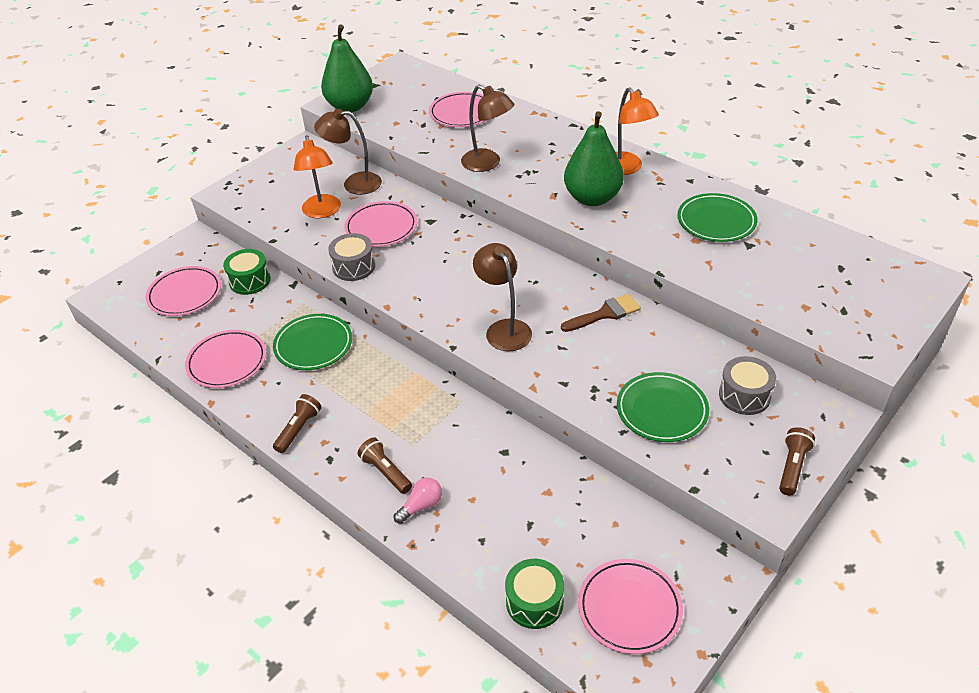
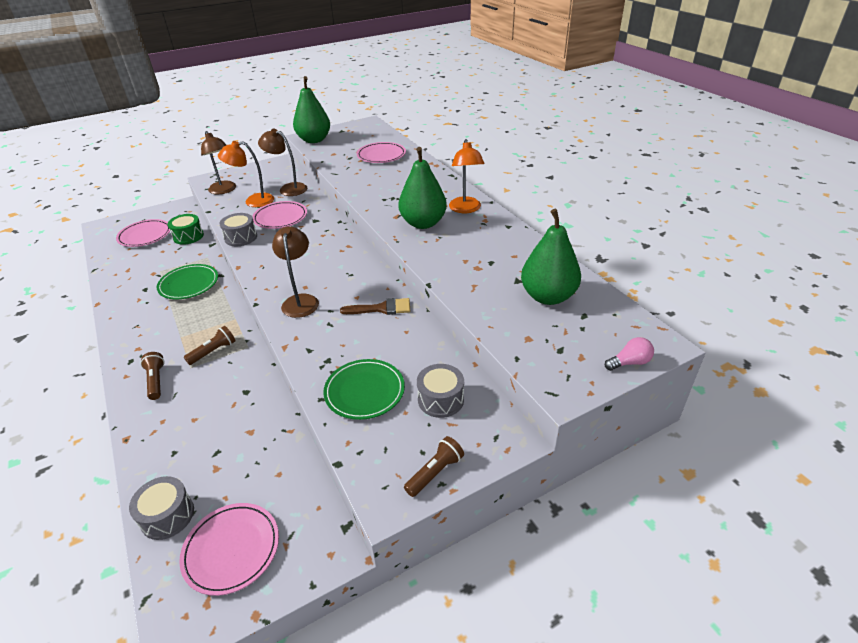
camera: 20 degrees right, 5 degrees down
(227, 362) = (130, 281): pink plate -> none
(298, 429) = (130, 335): brown flashlight -> brown flashlight (213, 351)
(322, 212) = (253, 201): orange lamp -> orange lamp turned 75 degrees clockwise
(421, 506) = (157, 413): pink light bulb -> pink light bulb (629, 362)
(488, 163) = (370, 188): brown lamp -> brown lamp (224, 190)
(534, 602) = (167, 516): green drum -> grey drum
(716, 221) = (505, 258): green plate -> none
(792, 255) = (548, 296): none -> green pear

